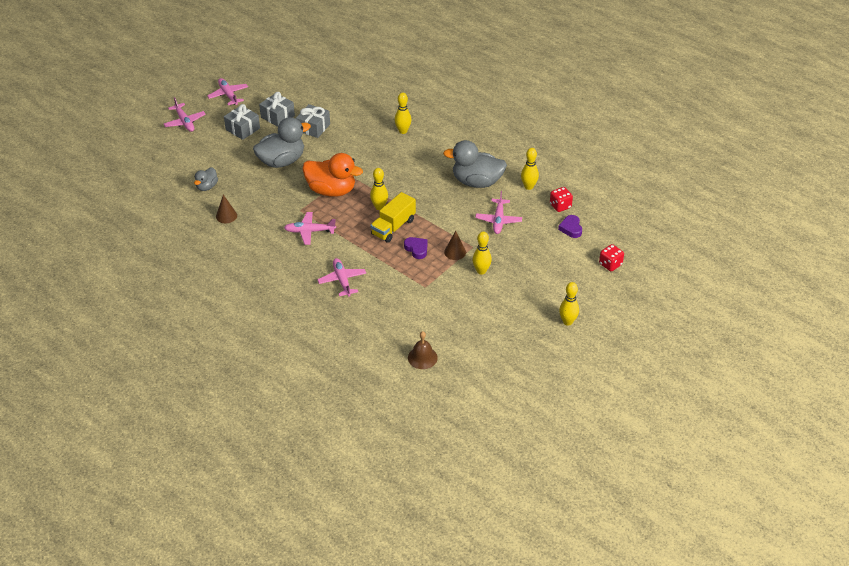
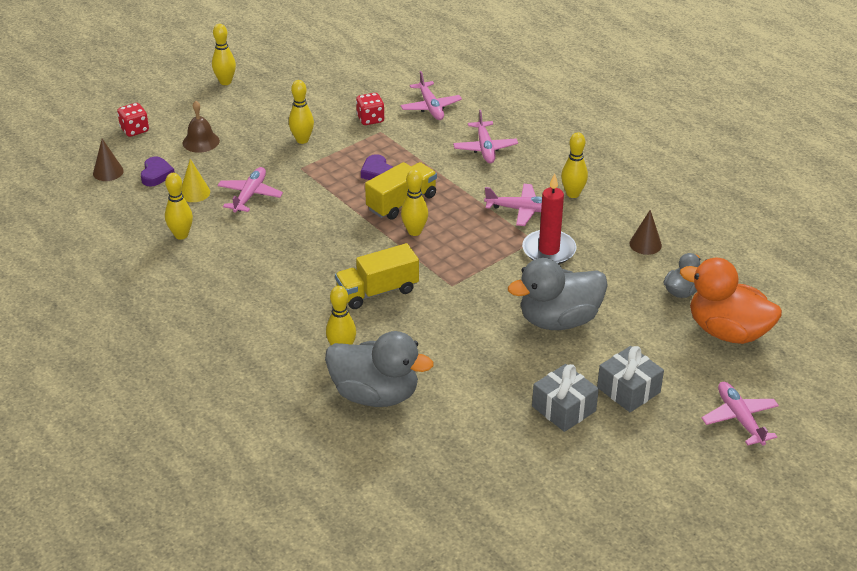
camera: 170 degrees left, 5 degrees down
(228, 95) = (661, 471): pink plane -> pink plane (430, 107)
(275, 248) = (573, 194): none -> yellow bowling pin
(290, 204) = (549, 250): none -> red candle
(313, 127) = (499, 377): grey gift -> none
(331, 190) = (482, 263): orange duck -> orange duck (727, 331)
(392, 165) = (377, 291): none -> yellow truck
(422, 357) = (406, 68): brown bell -> brown bell (201, 141)
(455, 252) = (327, 164): brown cone -> brown cone (108, 172)
(476, 182) = (255, 251): grey duck -> grey duck (375, 394)
(537, 218) = (194, 193): none -> yellow cone
(560, 206) = (152, 204): red dice -> red dice (370, 119)

